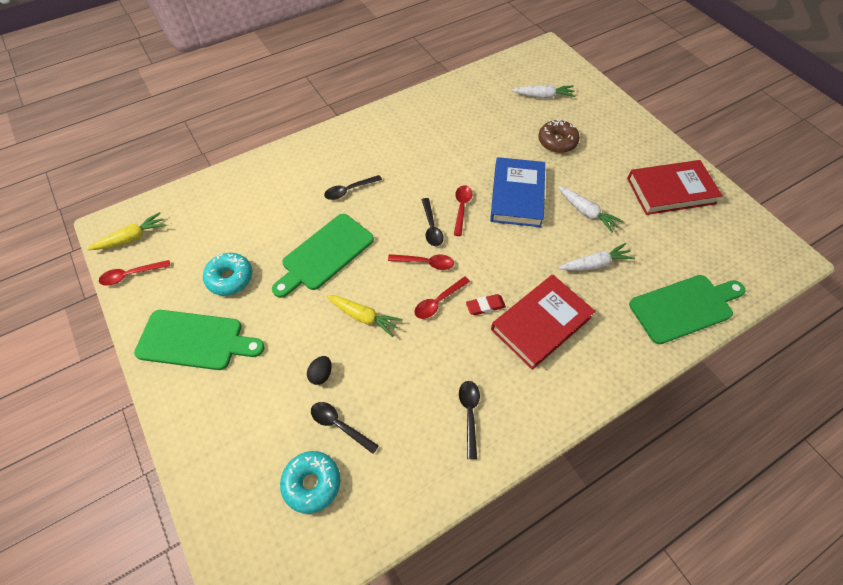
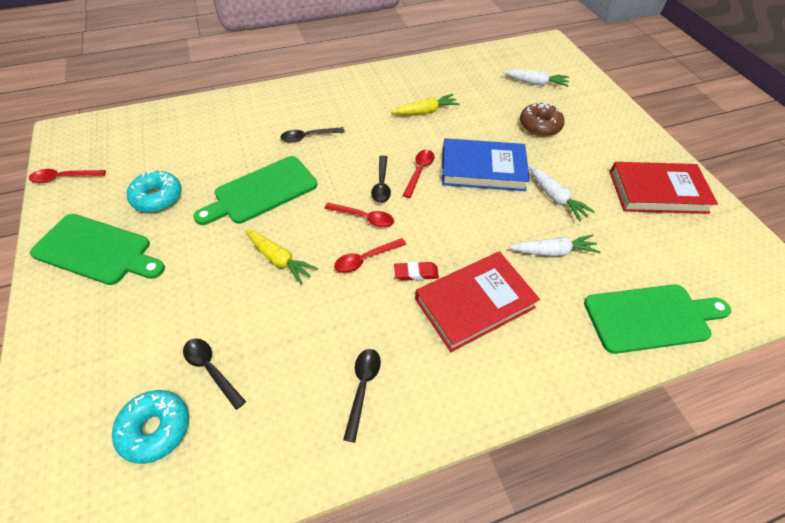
camera: 10 degrees right, 5 degrees down
(132, 238) = (80, 145): yellow carrot -> yellow carrot (426, 111)
(321, 374) = (212, 310): black egg -> none
(517, 195) = (483, 169): blue book -> blue book turned 75 degrees clockwise

